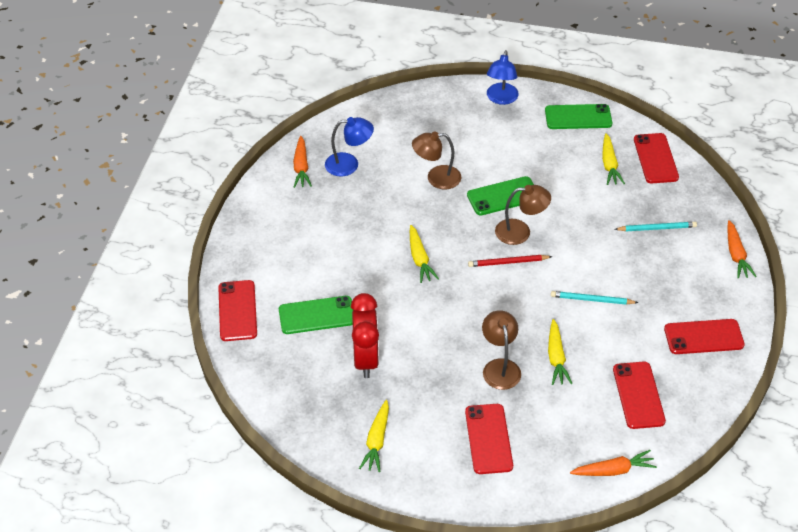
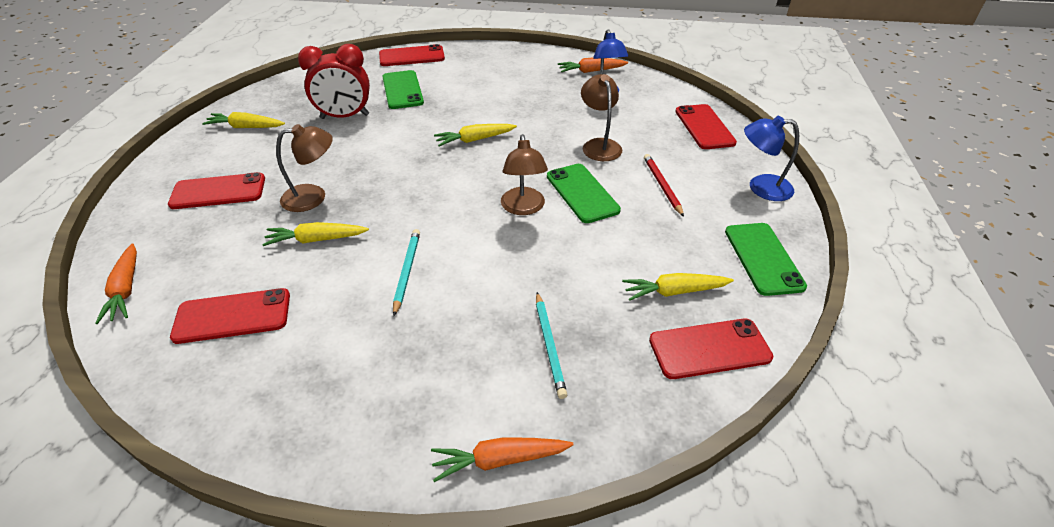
camera: 85 degrees right, 5 degrees down
(508, 262) = (471, 199): red pencil -> red pencil (662, 186)
(703, 337) = (319, 399): red phone -> red phone (704, 127)

